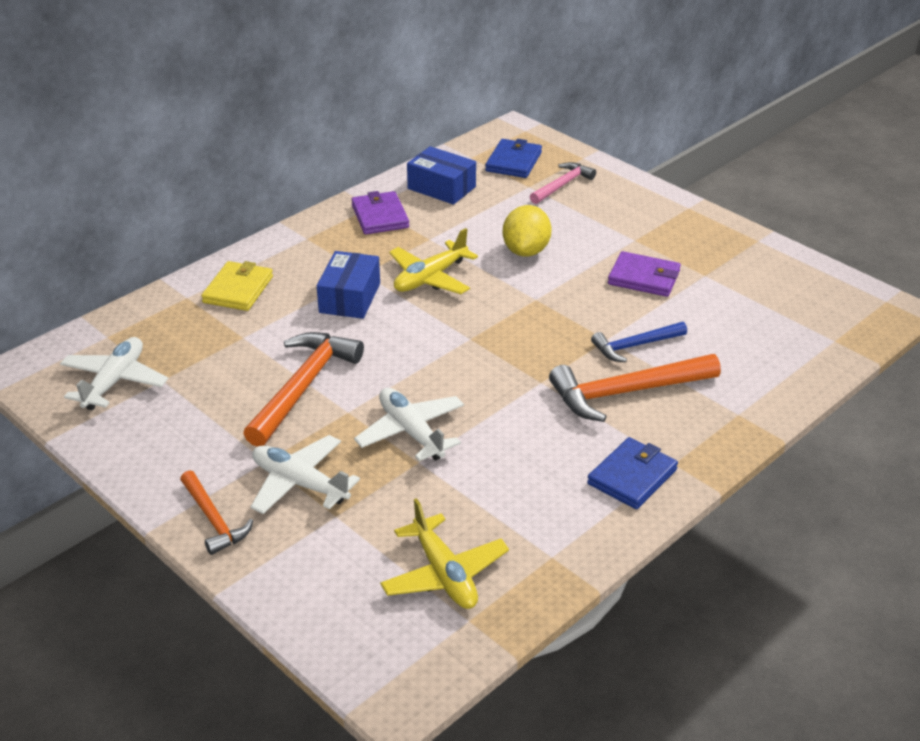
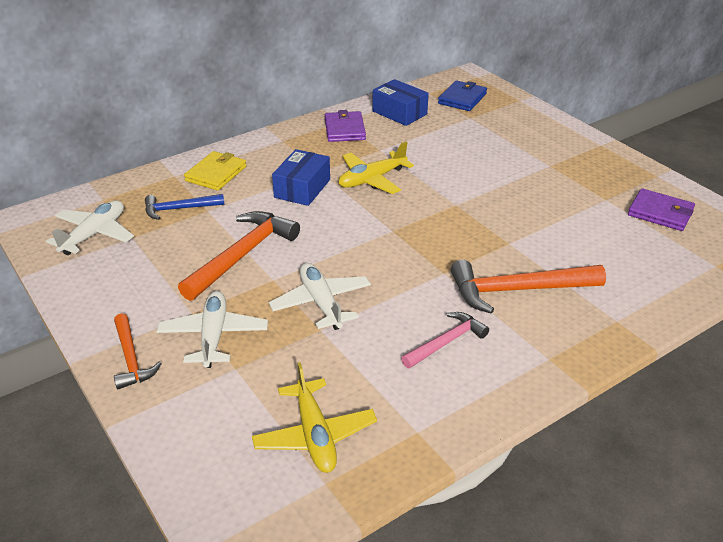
camera: 10 degrees right, 0 degrees up
(300, 483) = (213, 336): white plane -> white plane turned 45 degrees clockwise
(526, 251) = (456, 166): yellow lemon -> none
(562, 185) = (498, 119): pink hammer -> pink hammer (446, 342)
(632, 477) = (508, 366): blue wallet -> none
(635, 346) = (533, 251): blue hammer -> blue hammer (179, 209)
(644, 278) = (552, 196): purple wallet -> purple wallet (660, 213)

